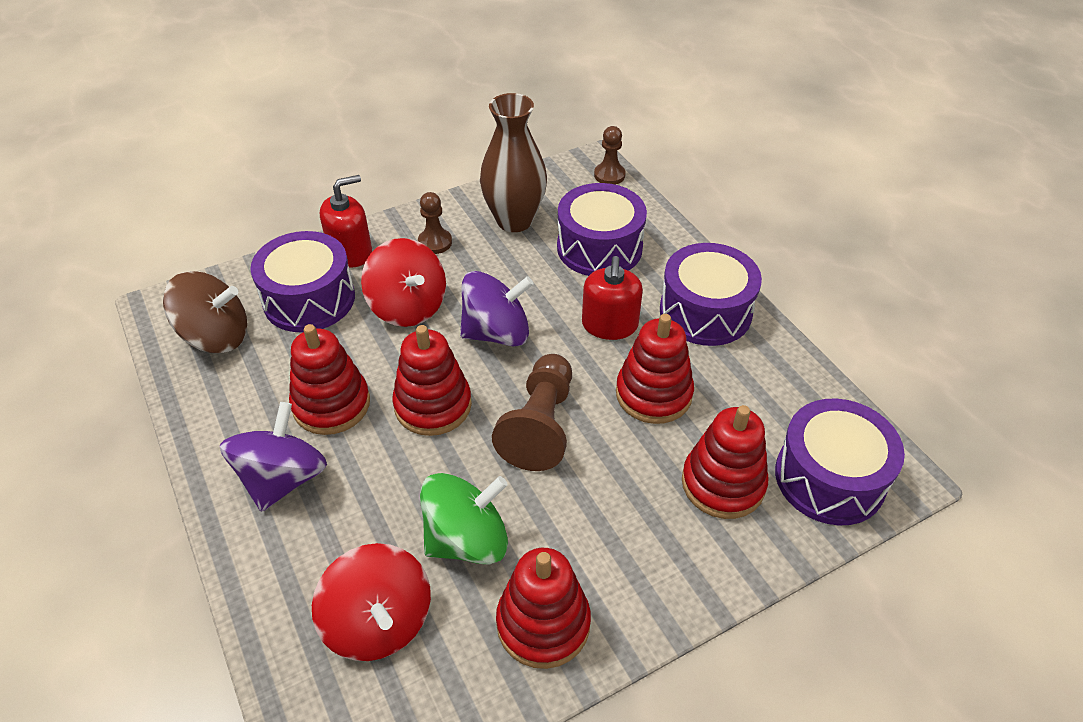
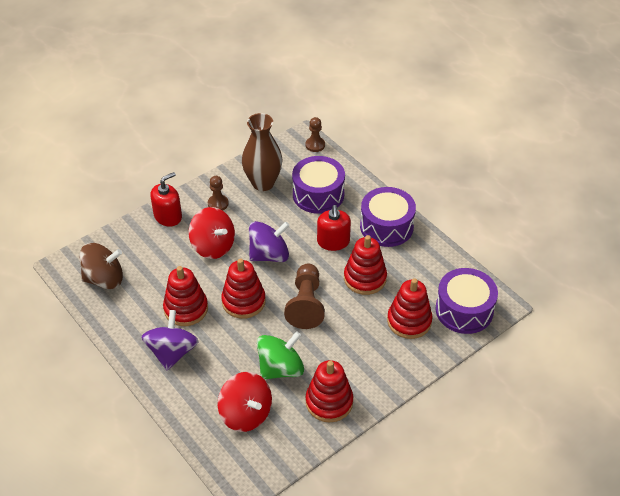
camera: 10 degrees left, 0 degrees up
(309, 299) = (152, 249): purple drum -> none

